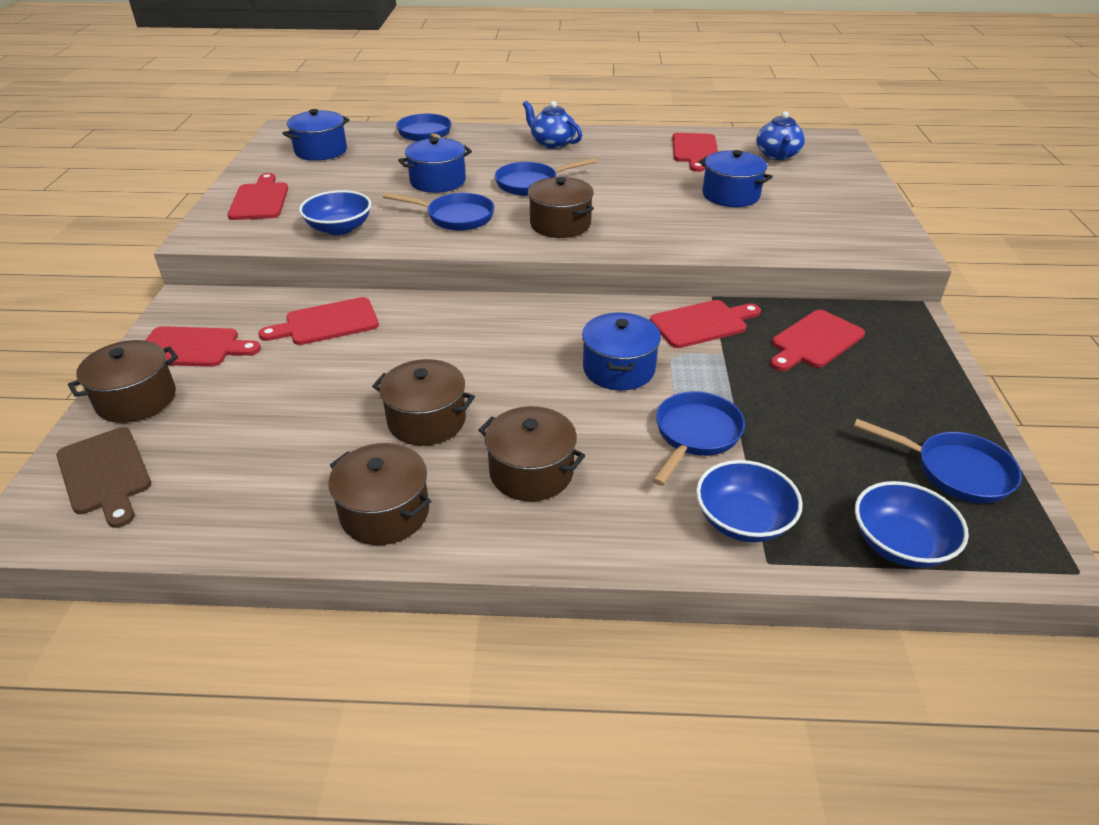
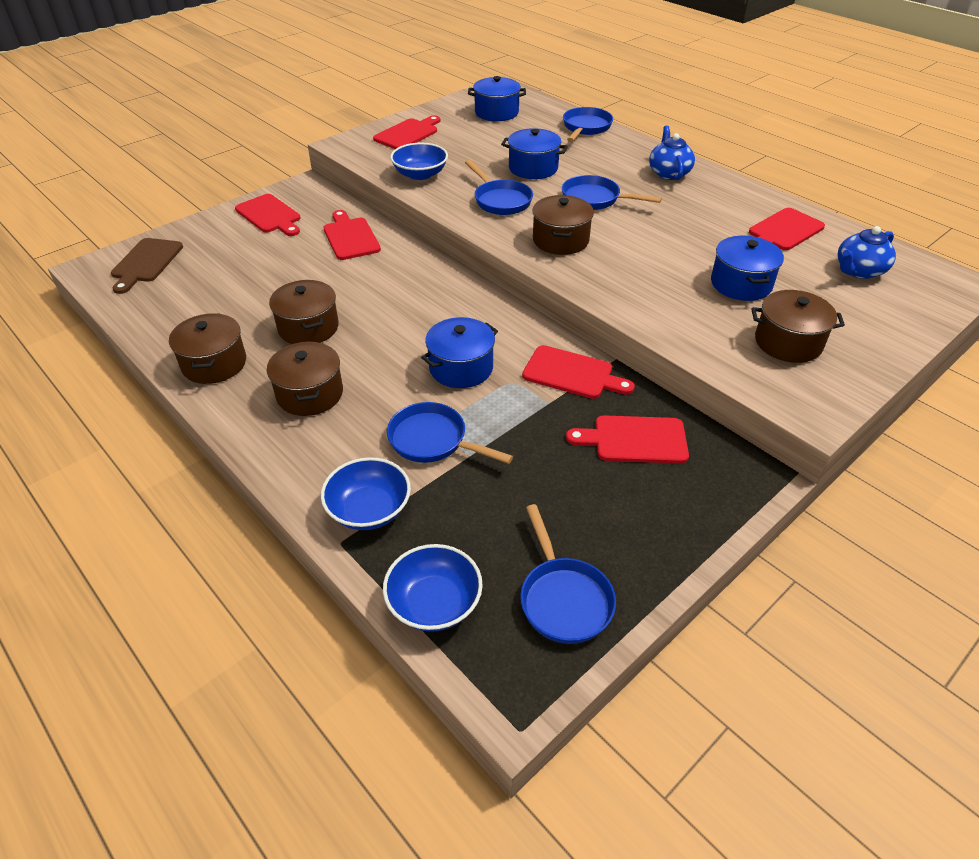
camera: 45 degrees right, 5 degrees up
(136, 399) = (208, 231): brown pot -> brown pot (788, 342)
(327, 323) = (350, 237): red cutting board -> red cutting board turned 45 degrees clockwise
(695, 435) = (433, 441): blue pan -> blue pan turned 135 degrees counterclockwise

